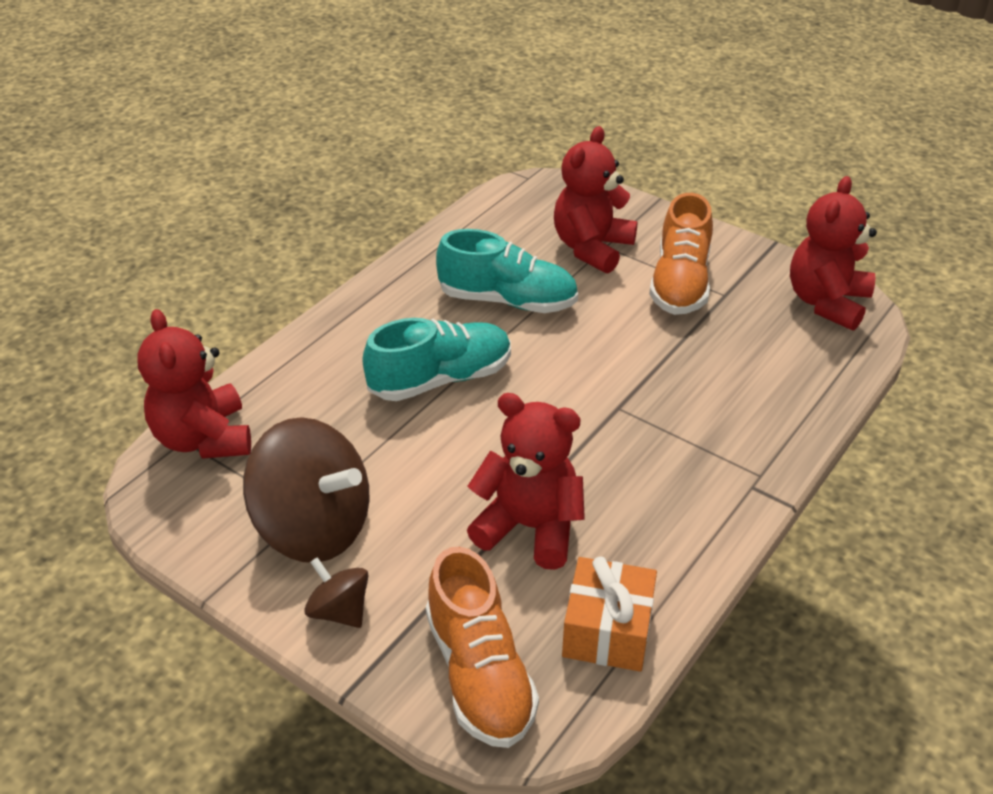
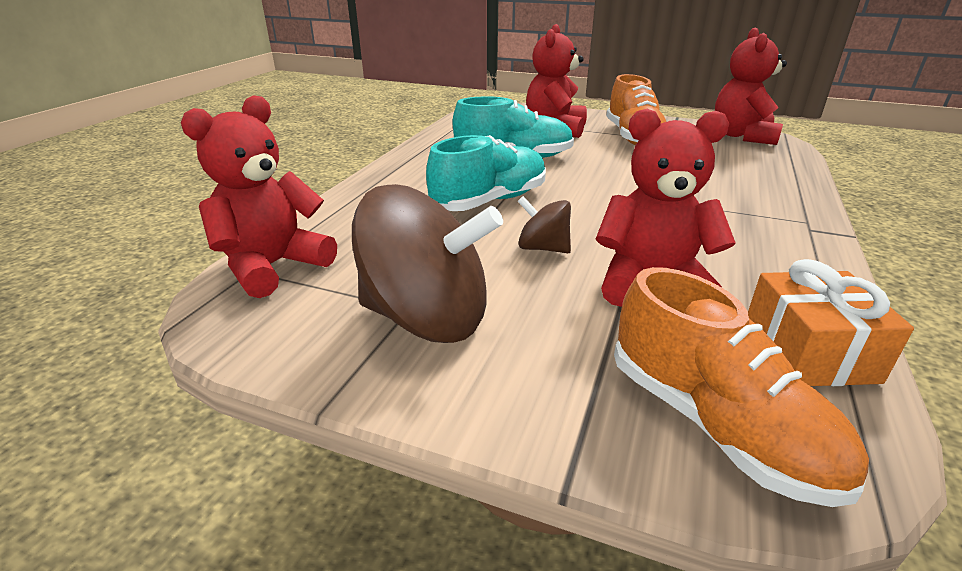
camera: 15 degrees left, 10 degrees down
(203, 438) = (273, 266): red teddy bear -> red teddy bear turned 75 degrees clockwise
(339, 611) = (500, 391): brown spinning top -> brown spinning top (543, 248)

